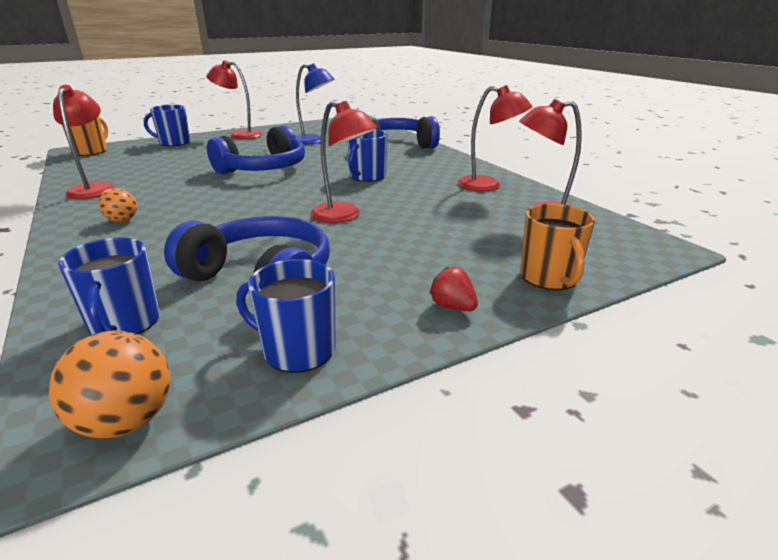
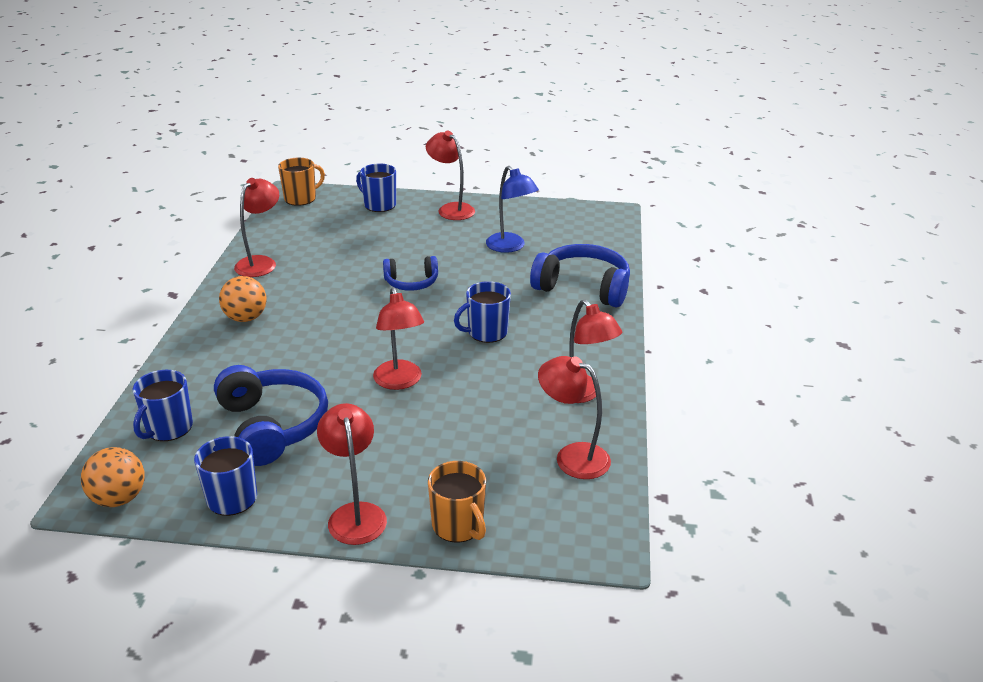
camera: 35 degrees right, 5 degrees up
(122, 220) = (245, 318): orange ball -> orange ball, size x1.57
(264, 169) = (411, 282): blue headphones -> blue headphones, size x0.59
(452, 307) = (355, 514): red strawberry -> red lamp
(549, 278) = (458, 525): orange mug -> orange mug turned 60 degrees counterclockwise

